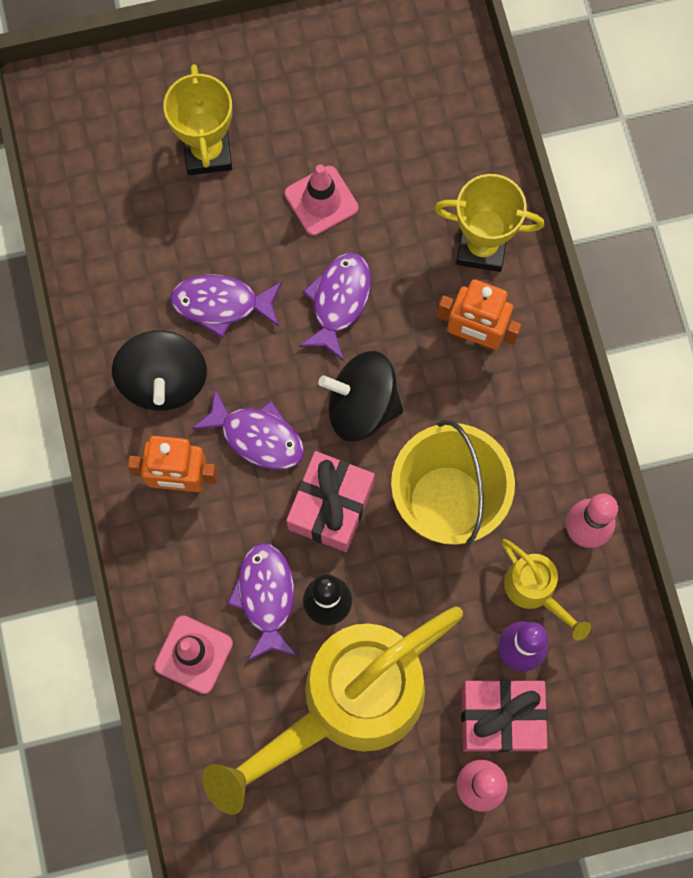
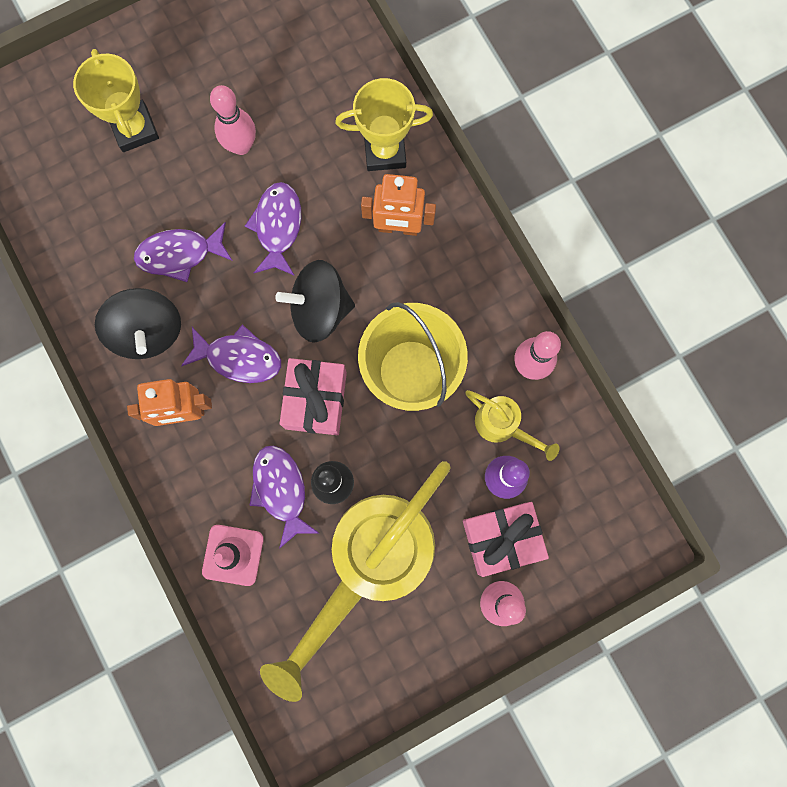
camera: 15 degrees left, 5 degrees up
(321, 201) = (241, 146): pink traffic cone -> pink bowling pin

